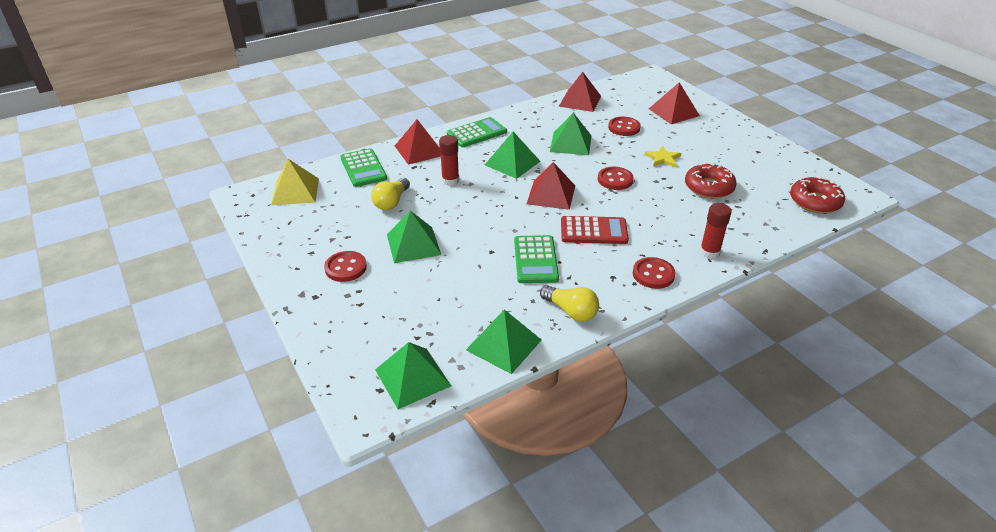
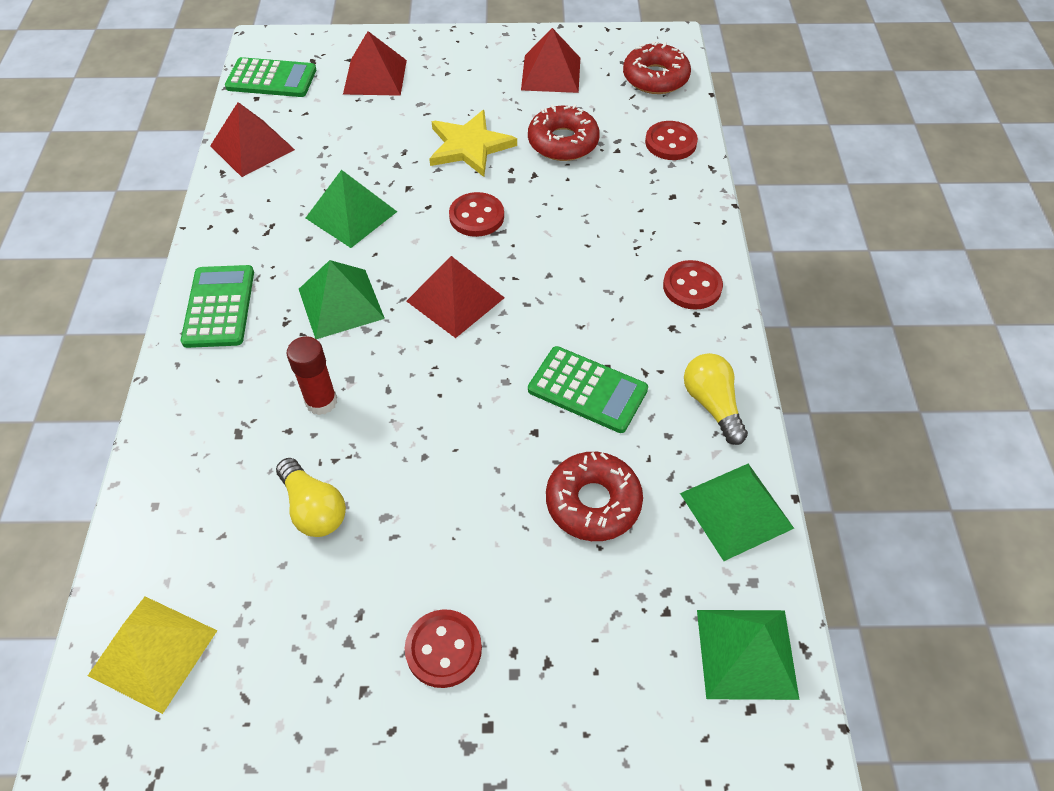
camera: 60 degrees left, 15 degrees up
(363, 168) = (176, 511): green calculator -> green calculator (271, 79)
(413, 244) = (450, 525): green pyramid -> none
(419, 150) = (196, 404): red pyramid -> red pyramid (551, 73)
(464, 287) = (593, 502): none -> red donut
(571, 311) = (712, 405): yellow light bulb -> yellow light bulb turned 90 degrees counterclockwise
(593, 231) = (569, 297): red calculator -> none
(624, 128) = (365, 142): red button -> red button (670, 142)
(663, 158) = (469, 146): yellow star -> yellow star, size x1.64
(709, 252) = (684, 214): red glue stick -> none

